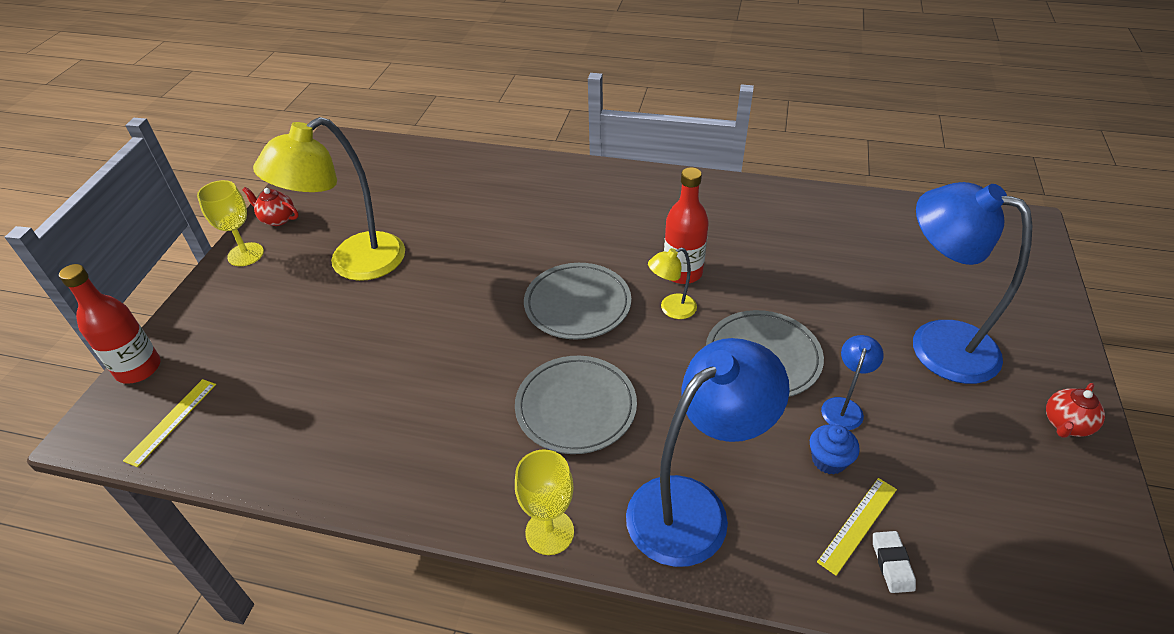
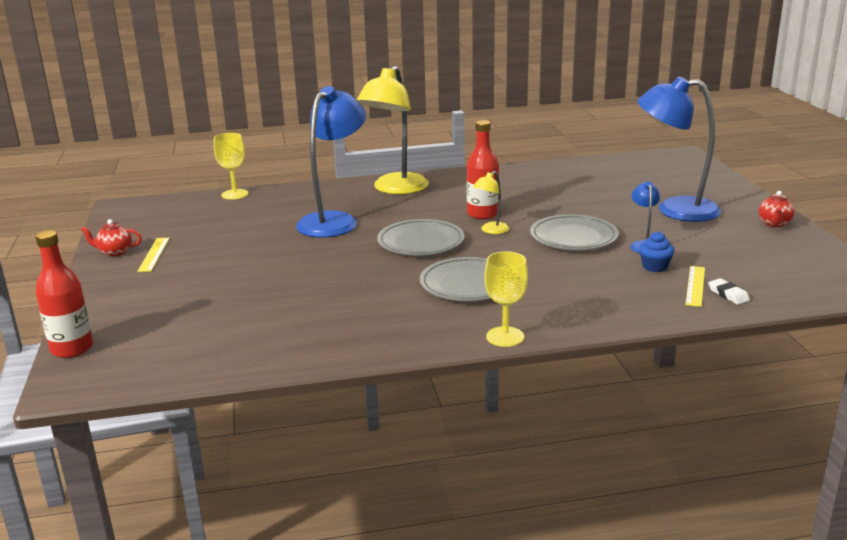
camera: 25 degrees left, 20 degrees down
(171, 421) = (138, 365): yellow ruler -> yellow ruler (154, 254)
(245, 254) = (105, 274): yellow goblet -> yellow goblet (235, 194)
(353, 264) = (214, 260): yellow lamp -> yellow lamp (395, 189)
(693, 507) = (589, 304): blue lamp -> blue lamp (334, 220)

